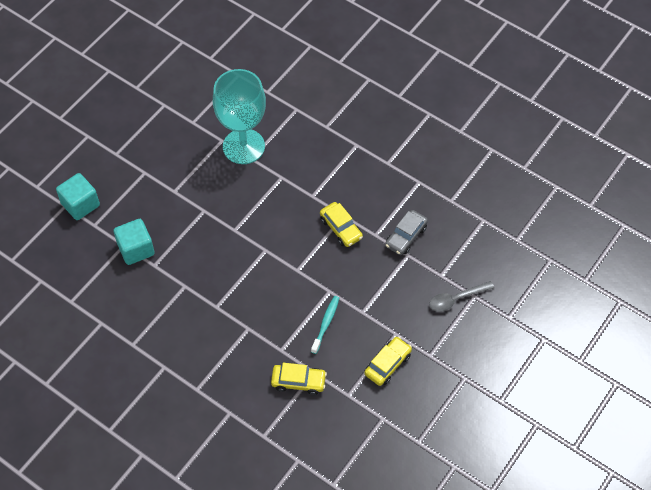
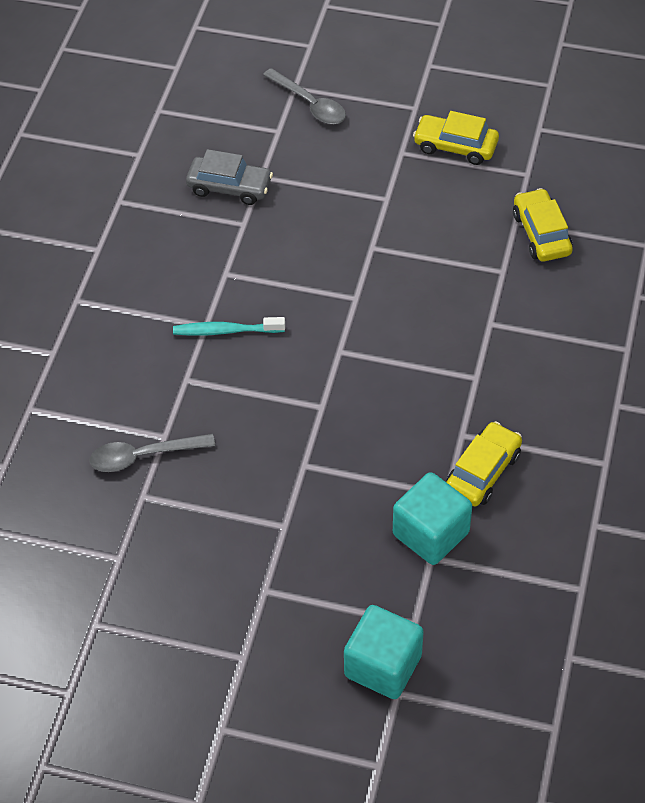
camera: 110 degrees left, 5 degrees down
(243, 146) = (143, 456): turquoise goblet -> grey spoon
(326, 324) = (430, 233): turquoise toothbrush -> turquoise toothbrush (226, 331)
(341, 228) = (252, 268): yellow car -> yellow car (483, 471)

